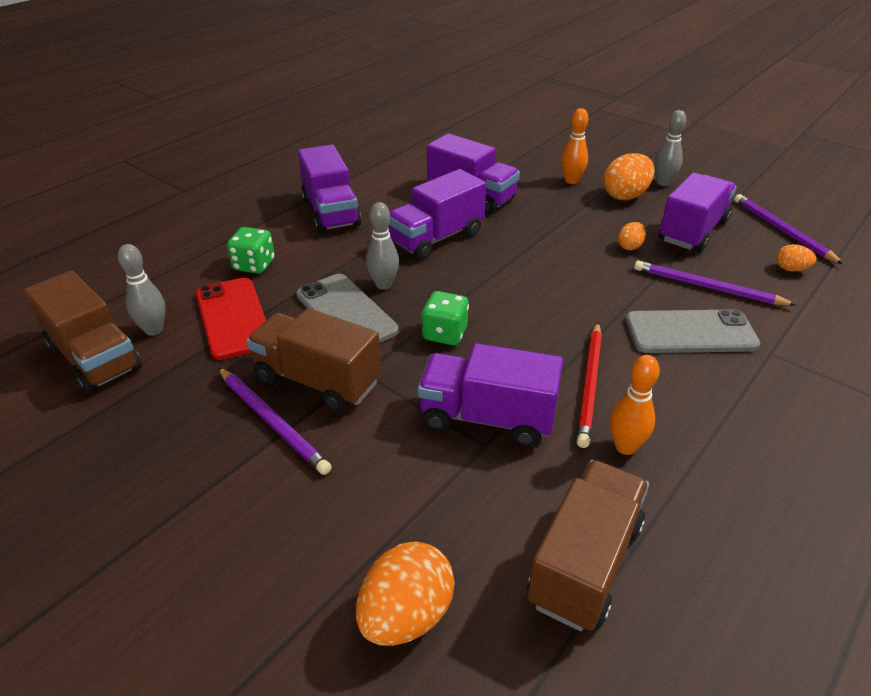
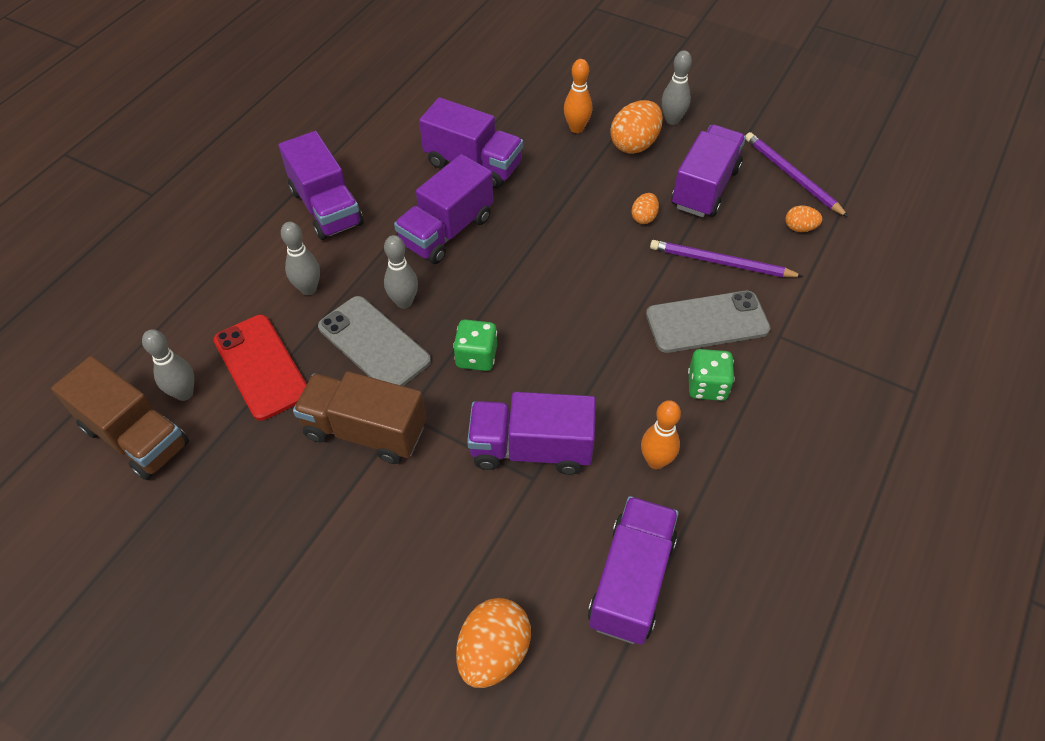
camera: 10 degrees left, 15 degrees up
(254, 265) = (263, 294): green dice -> green dice (707, 386)
(272, 421) = (333, 483): purple pencil -> none
(297, 266) = (308, 289): none -> grey bowling pin
(585, 563) = (631, 581): brown truck -> purple truck
(590, 384) = (619, 397): red pencil -> none

